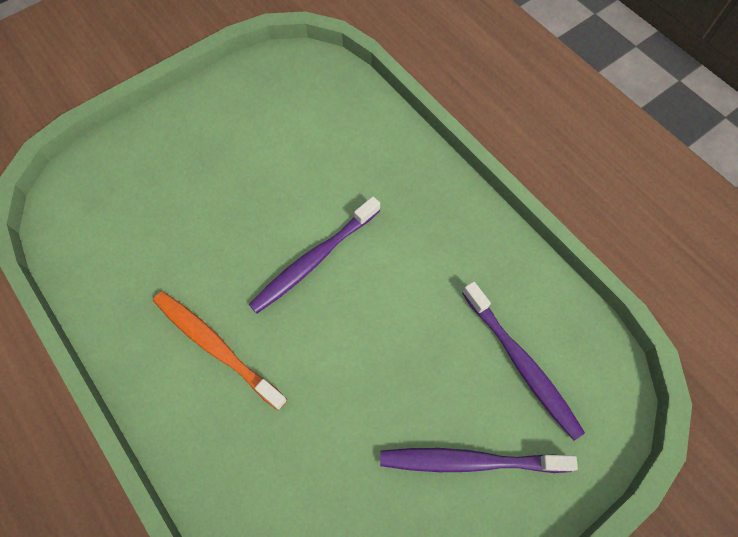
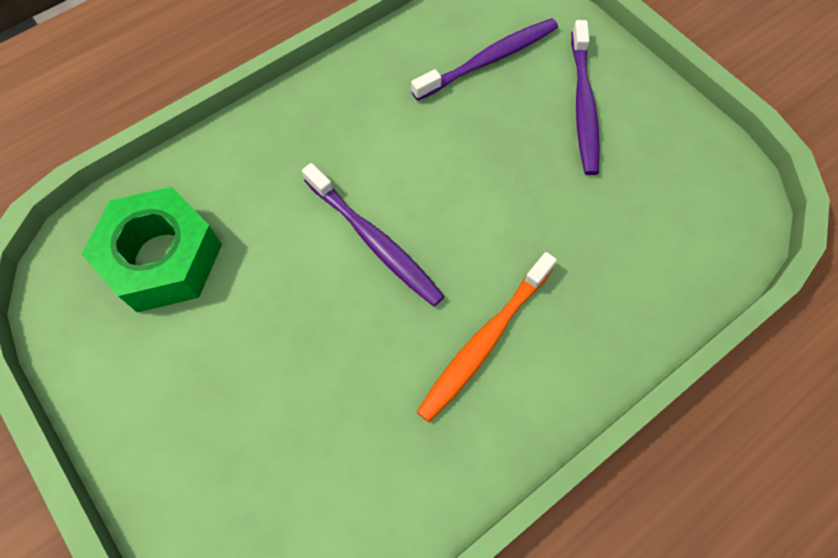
camera: 90 degrees left, 0 degrees up
(305, 117) = (162, 258): none -> green nut

